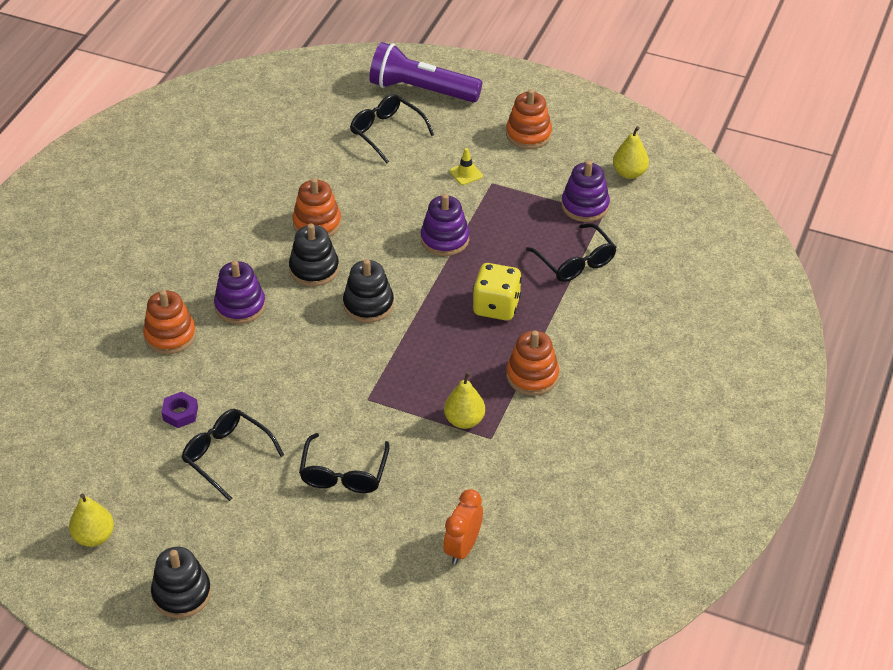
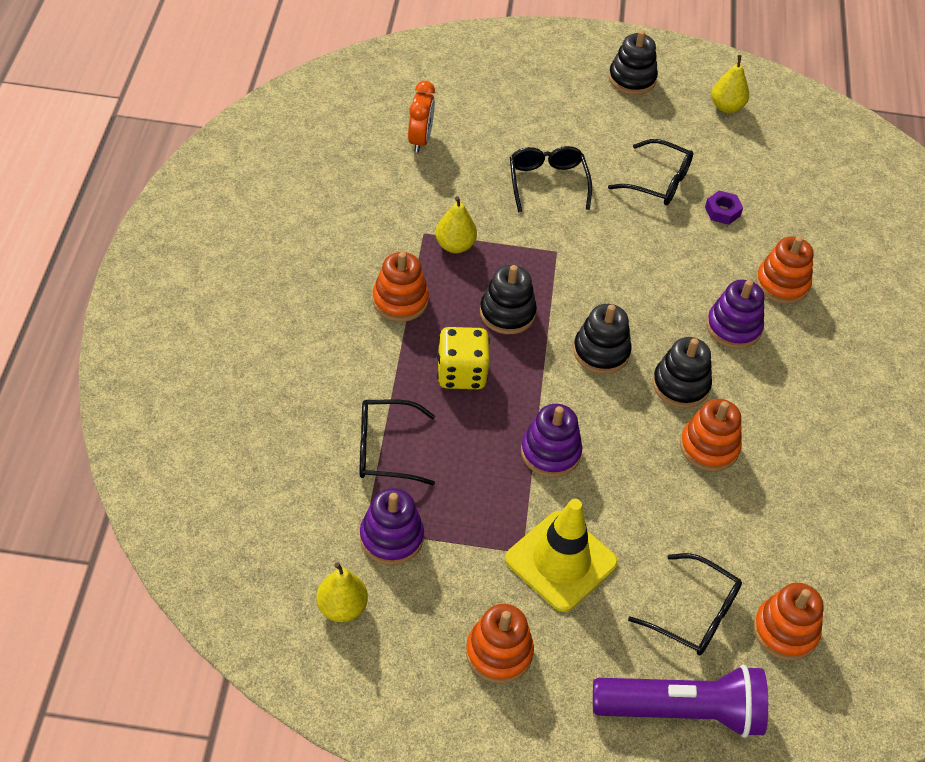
camera: 160 degrees right, 5 degrees up
(329, 115) = (785, 631): none -> orange stacking toy
(437, 349) = (507, 313): none -> black stacking toy
(466, 173) = (561, 561): yellow traffic cone -> yellow traffic cone, size x2.41
(575, 261) = (386, 449): black glasses -> black glasses turned 45 degrees counterclockwise

